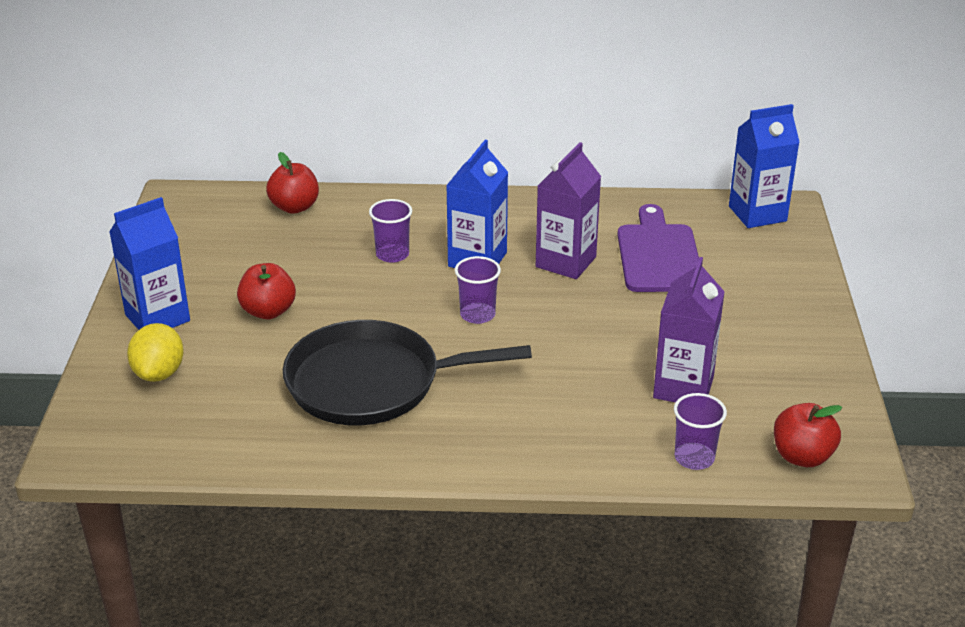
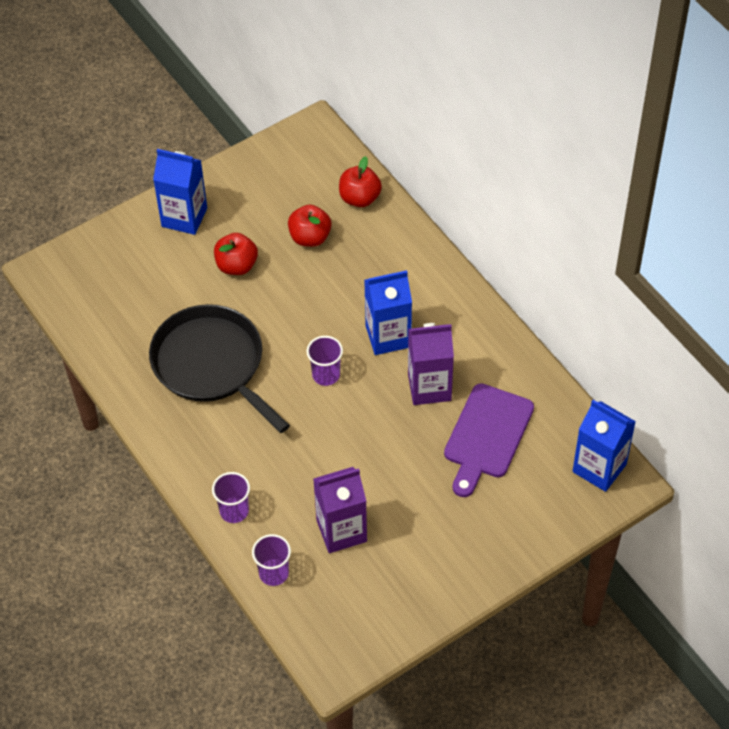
camera: 55 degrees right, 20 degrees up
(159, 373) = (136, 257): yellow lemon -> none
(392, 254) = (352, 287): purple cup -> purple cup (234, 511)
(658, 255) = (486, 436): purple cutting board -> purple cutting board turned 150 degrees clockwise
(802, 456) = (322, 631): red apple -> red apple (310, 237)

